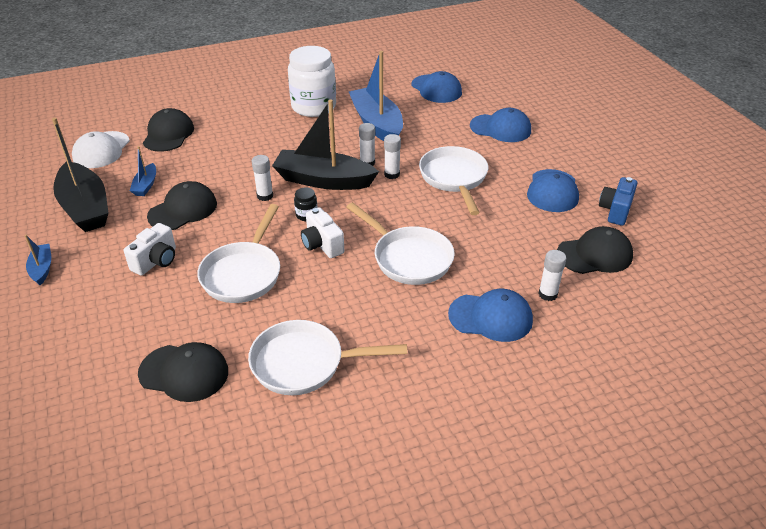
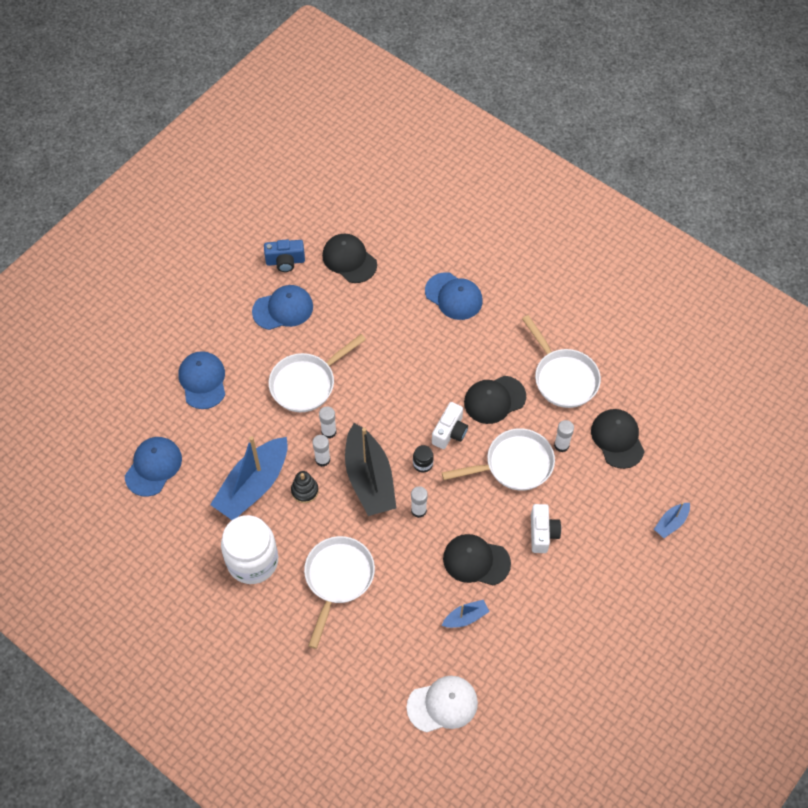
camera: 120 degrees left, 20 degrees up
(42, 268) = (604, 608): blue boat -> blue boat (671, 523)
(85, 207) = (524, 642): black boat -> none
(156, 261) = (542, 533): white camera -> white camera turned 90 degrees clockwise
(168, 134) = (380, 663): black cap -> black cap (494, 400)
(347, 145) = (305, 491): none -> black stacking toy
(409, 258) = (427, 368): white pan -> white pan (338, 579)
(491, 317) = (454, 296): blue cap -> blue cap turned 150 degrees clockwise
(547, 294) = (410, 273): white glue stick -> white glue stick (561, 445)

